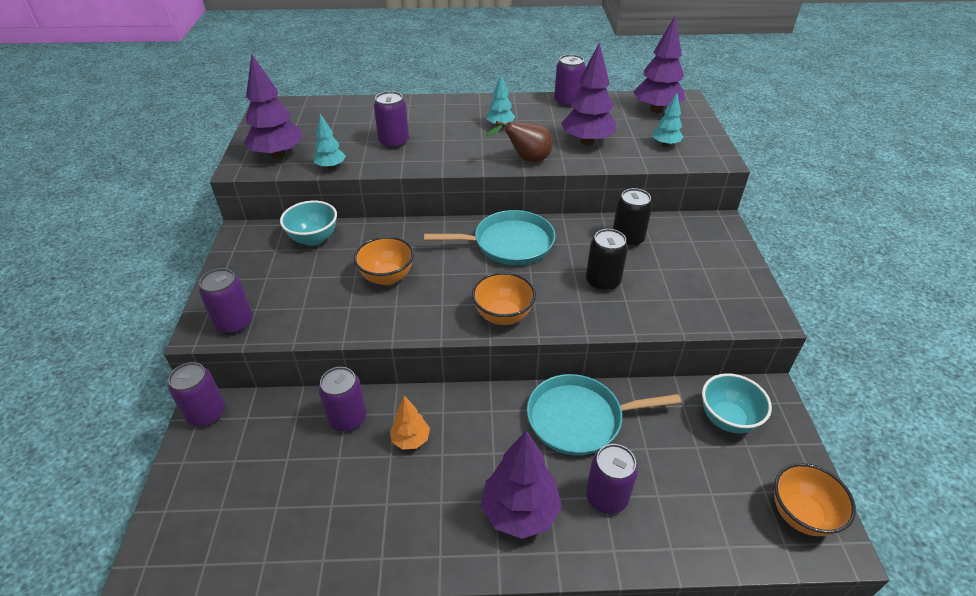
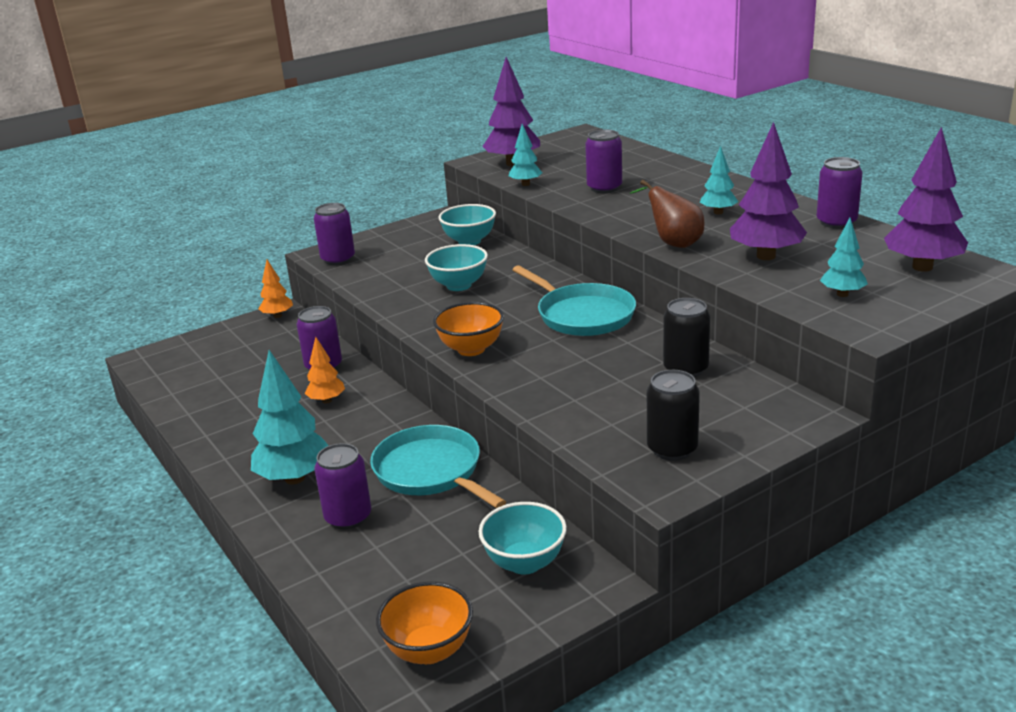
camera: 60 degrees right, 15 degrees down
(206, 414) = (277, 316): purple can -> orange tree
(387, 277) = (459, 285): orange bowl -> turquoise bowl
(520, 512) = (294, 478): purple tree -> turquoise tree
(602, 282) = (588, 378): black can -> black can (672, 449)

